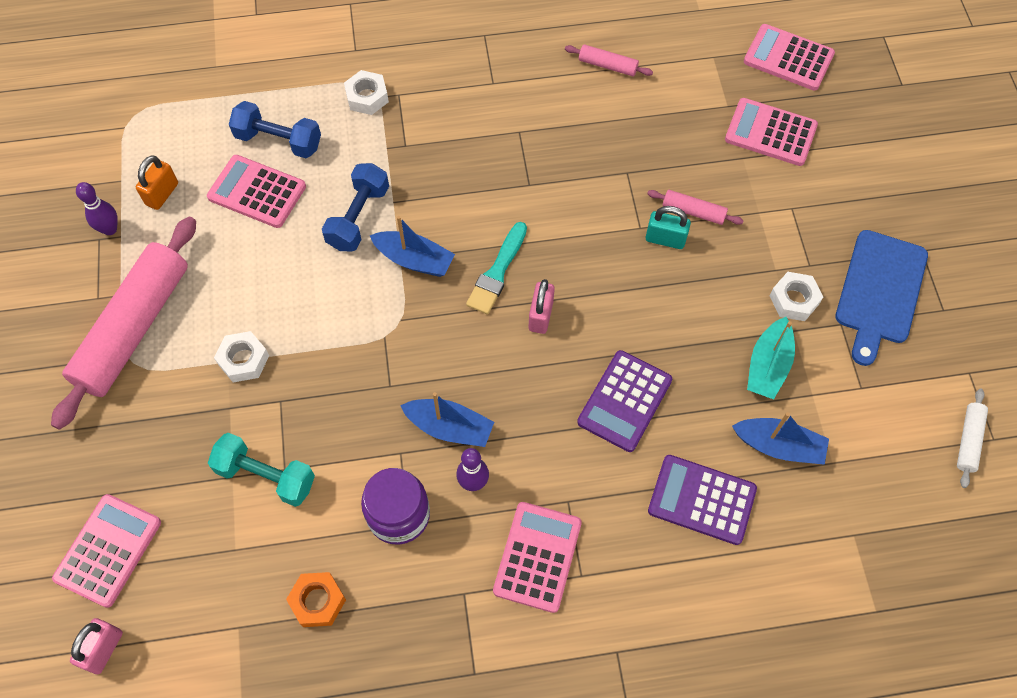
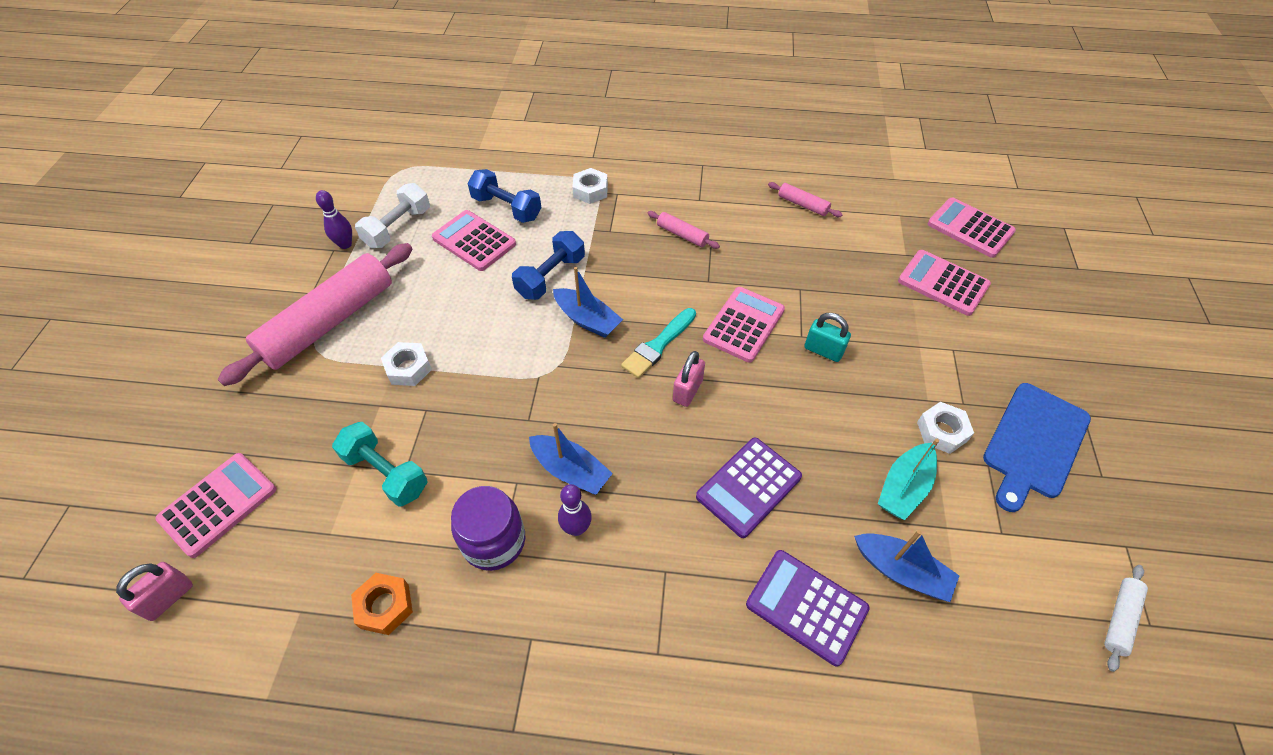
camera: 15 degrees right, 10 degrees down
(162, 194) = (398, 228): orange padlock -> white dumbbell
(537, 557) = (617, 621): pink calculator -> pink calculator (743, 325)
(693, 211) = (855, 333): pink rolling pin -> pink rolling pin (682, 235)

